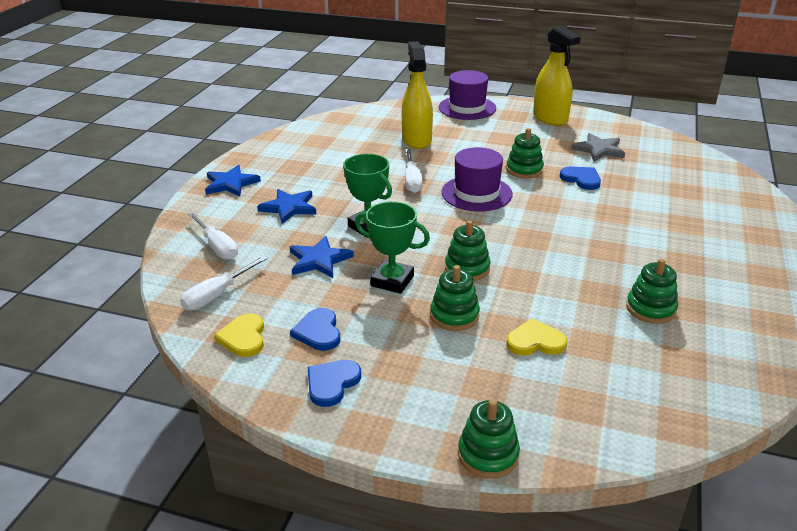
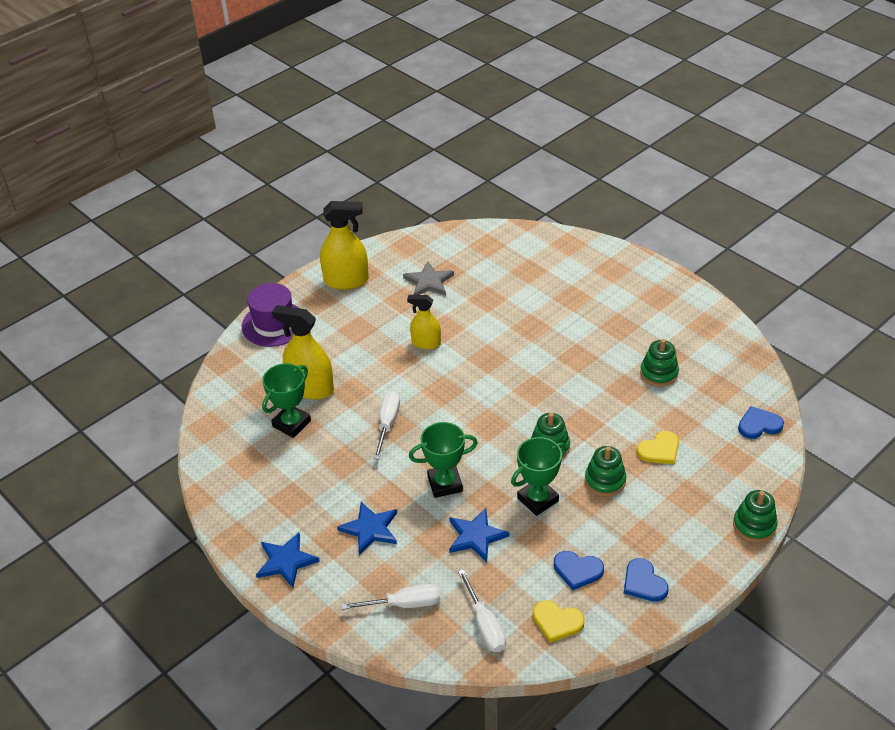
camera: 60 degrees left, 10 degrees up
(372, 144) = (291, 424): none -> green trophy
(412, 181) = (387, 423): white screwdriver -> white screwdriver turned 105 degrees counterclockwise
(476, 193) = (442, 391): purple hat -> none
(524, 170) = (426, 343): green stacking toy -> yellow spray bottle
(535, 341) = (659, 450): yellow heart -> yellow heart turned 150 degrees counterclockwise
(581, 179) = (468, 317): blue heart -> blue heart (759, 425)

